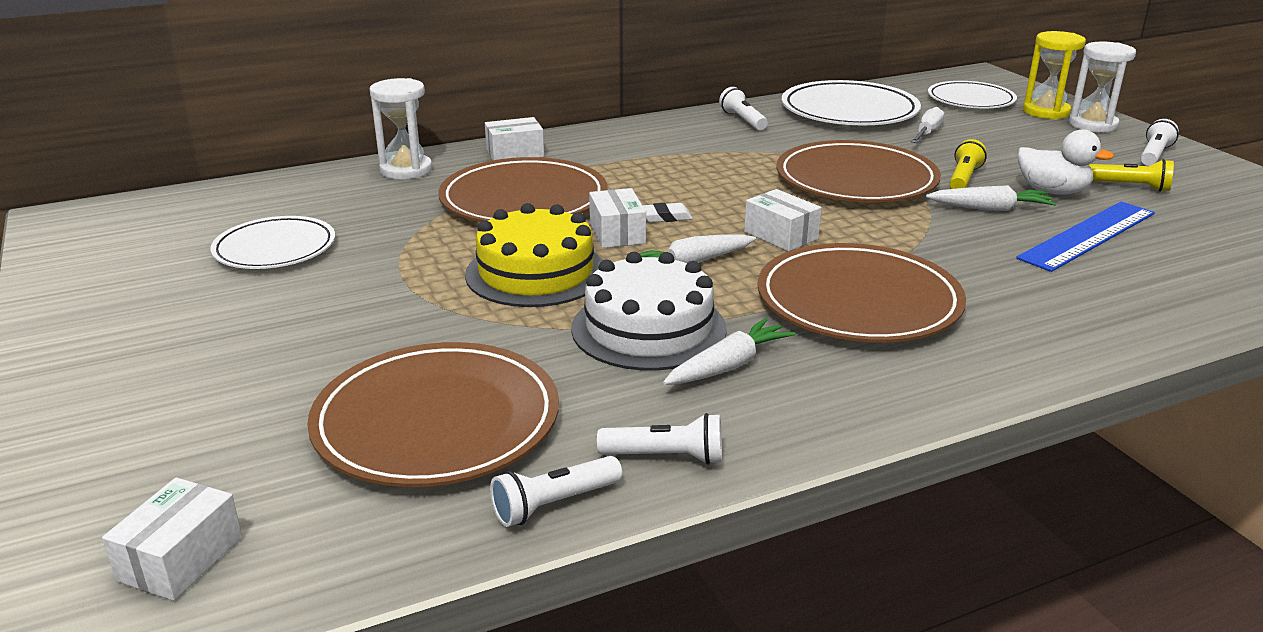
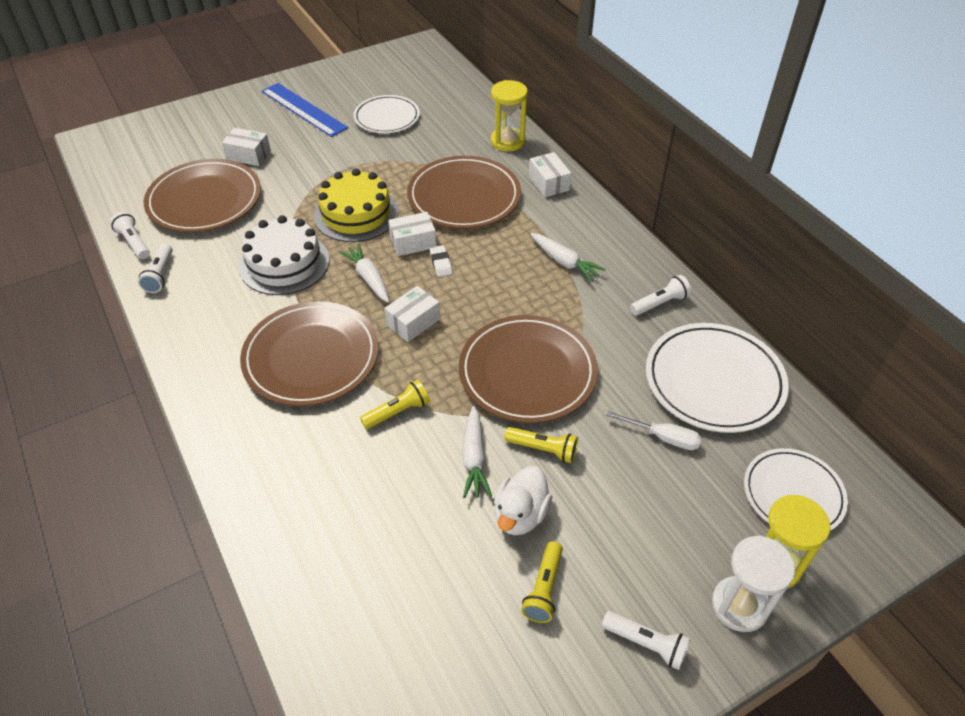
camera: 85 degrees right, 20 degrees up
(180, 558) = (128, 154): white box -> white box (248, 155)
(406, 170) = (508, 141): white hourglass -> yellow hourglass
(728, 366) = (239, 296): white carrot -> white carrot (564, 262)
(939, 246) = (398, 412): none -> yellow flashlight
(1088, 235) = (421, 520): blue ruler -> blue ruler (303, 109)

